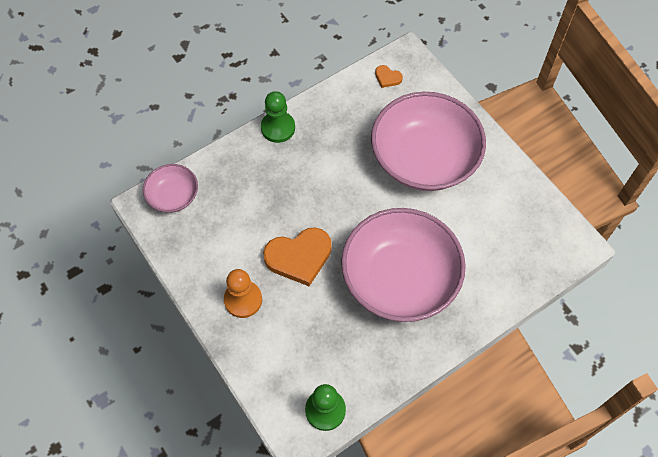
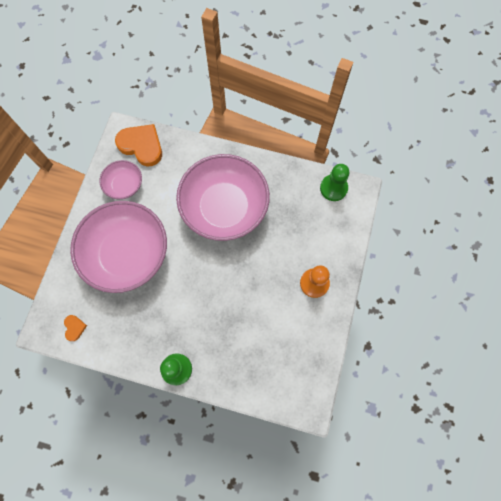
camera: 130 degrees left, 10 degrees up
(173, 196) = (286, 393): pink bowl -> pink bowl (124, 185)
(299, 257) = (259, 274): orange heart -> orange heart (141, 146)

